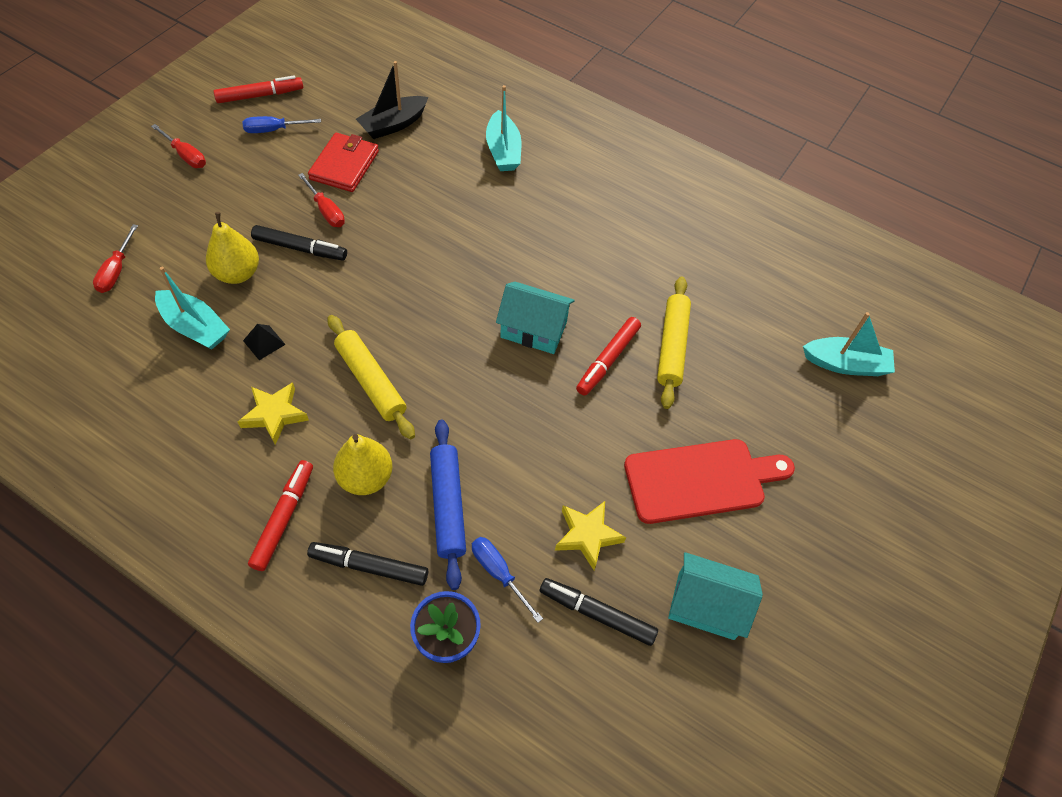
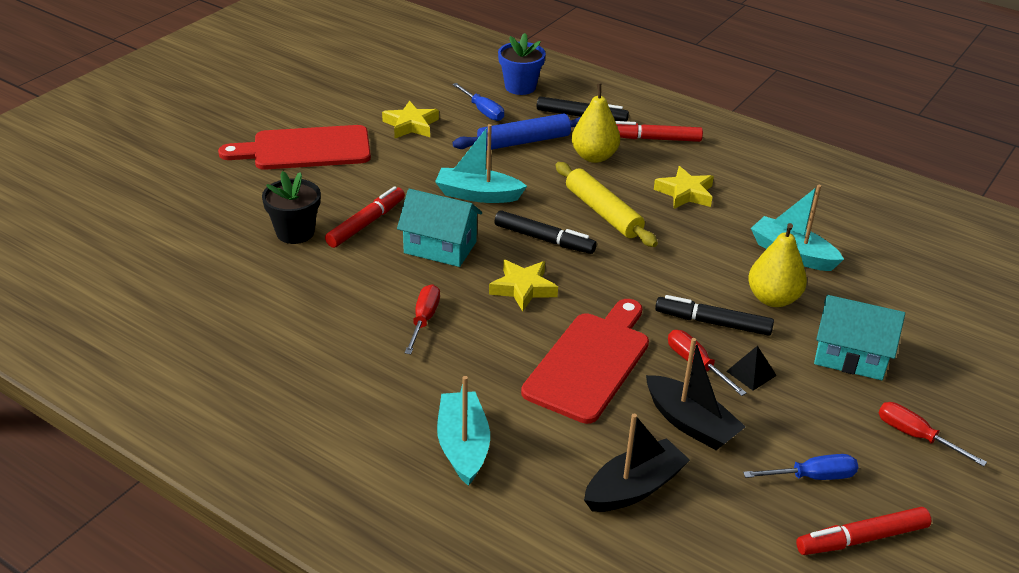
camera: 175 degrees left, 20 degrees down
(116, 271) = (907, 302): red screwdriver -> red screwdriver (424, 320)
(264, 342) = (717, 241): black pyramid -> black pyramid (751, 373)
(284, 518) = (654, 139): red marker -> red marker turned 75 degrees clockwise
(344, 165) = (690, 423): red wallet -> black boat
(408, 212) = (590, 362): none -> red cutting board
(448, 505) = (523, 141): blue rolling pin -> blue rolling pin turned 75 degrees clockwise
(457, 282) = (523, 288): none -> yellow star
(597, 614) = (411, 93): black marker -> black marker (544, 239)
(671, 346) = (295, 232): yellow rolling pin -> black flower pot
(706, 606) = (329, 94): turquoise house -> turquoise house (850, 356)
(845, 364) = (116, 216): turquoise boat -> turquoise boat (478, 195)

